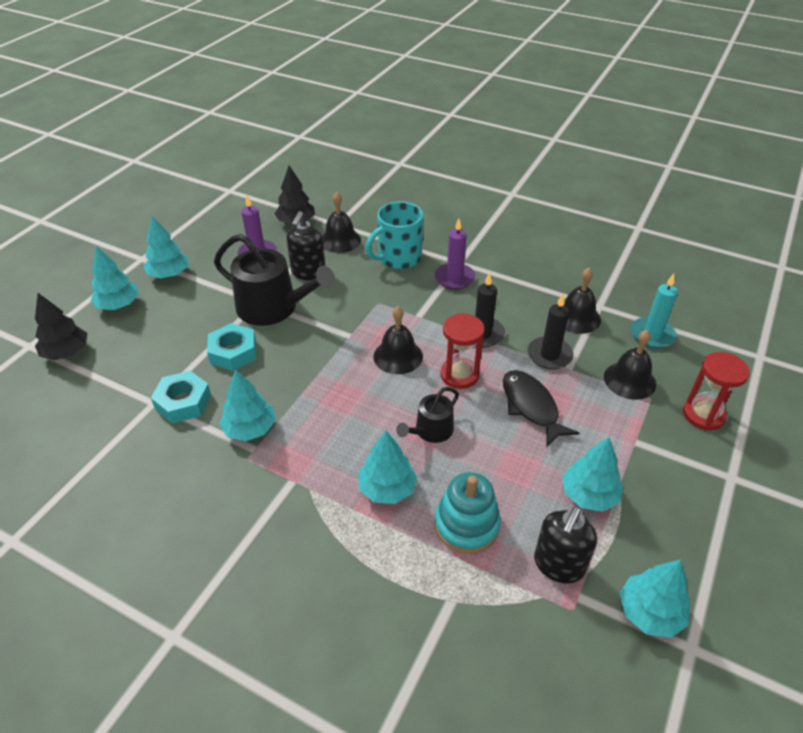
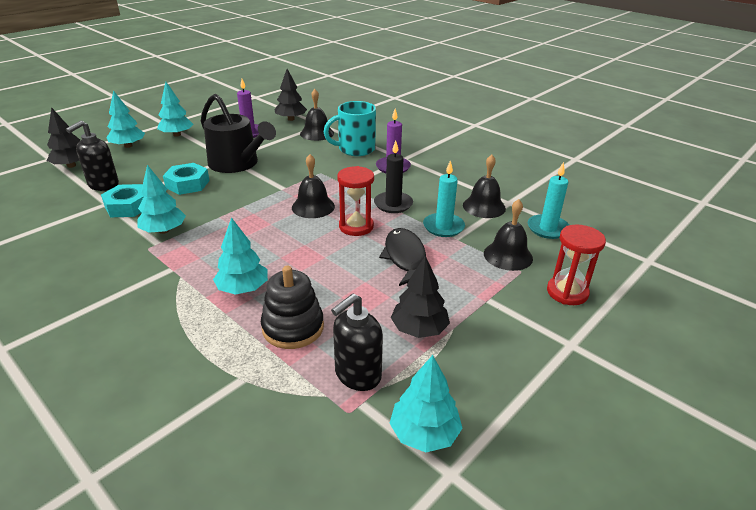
camera: 15 degrees right, 10 degrees down
(308, 273) = (278, 148): black soap dispenser -> black soap dispenser (103, 185)
(430, 431) = (306, 258): black watering can -> none
(466, 525) = (293, 327): turquoise stacking toy -> black stacking toy
(549, 355) = (443, 227): black candle -> turquoise candle
(589, 495) = (419, 329): turquoise tree -> black tree

